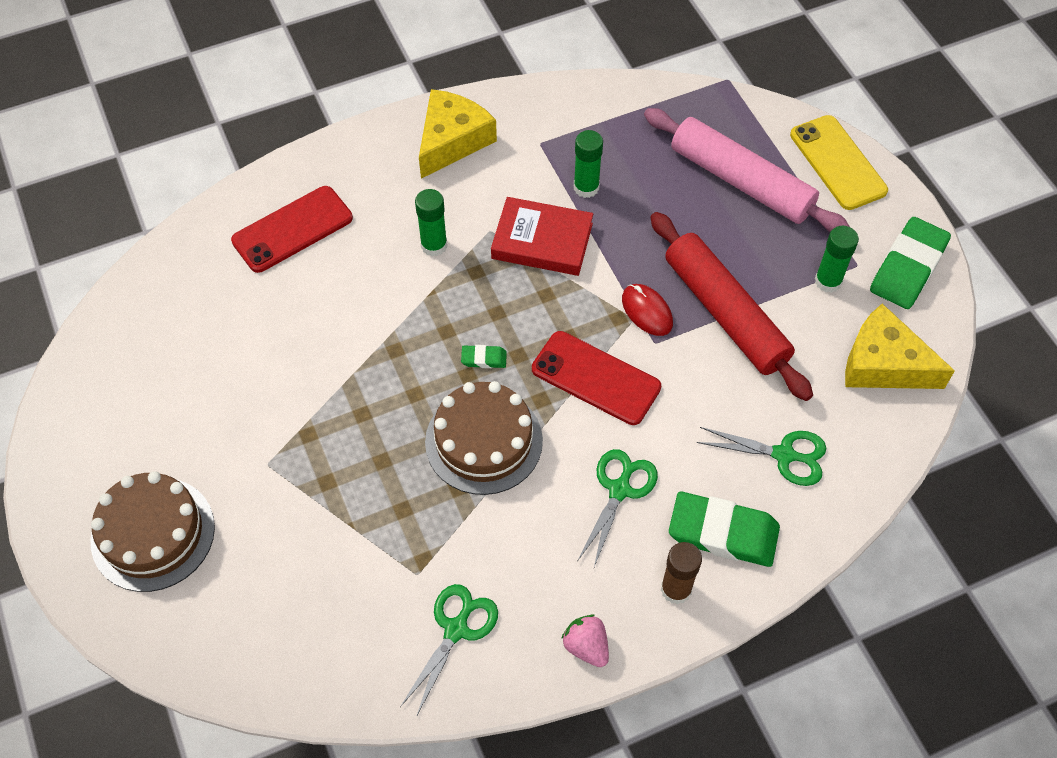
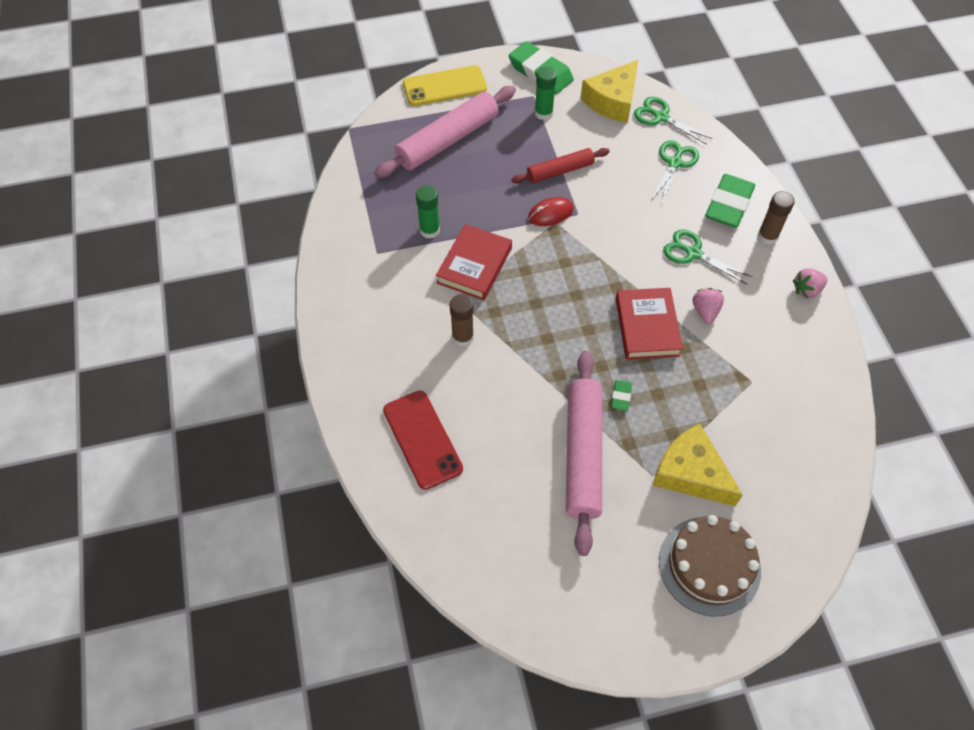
camera: 80 degrees left, 0 degrees up
(288, 387) = (582, 454): none -> pink rolling pin
(434, 245) = (462, 337): green glue stick -> brown glue stick
(452, 140) = (357, 311): yellow cheese -> yellow cheese (690, 473)
(456, 629) = (794, 362): green scissors -> green scissors (661, 117)
(484, 359) = (576, 317): green eraser -> green eraser (621, 397)
(484, 441) = (647, 327): brown cake -> red book
(522, 510) = (705, 311): none -> pink strawberry
(596, 378) = (602, 252): red phone -> none
(725, 313) = (560, 171): red rolling pin -> red rolling pin, size x0.58

